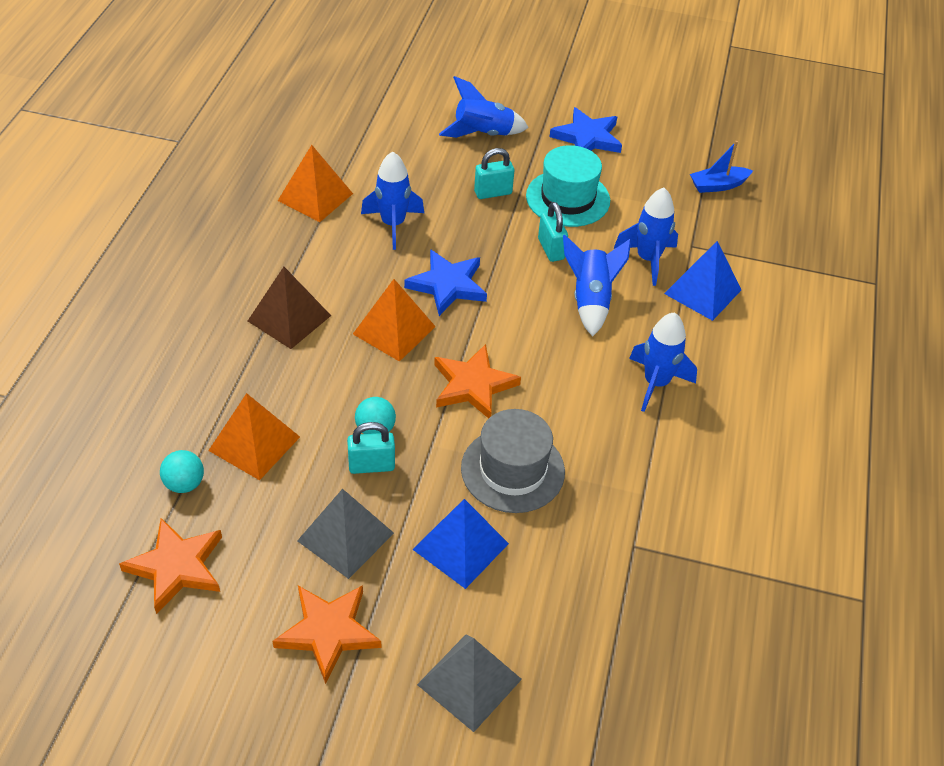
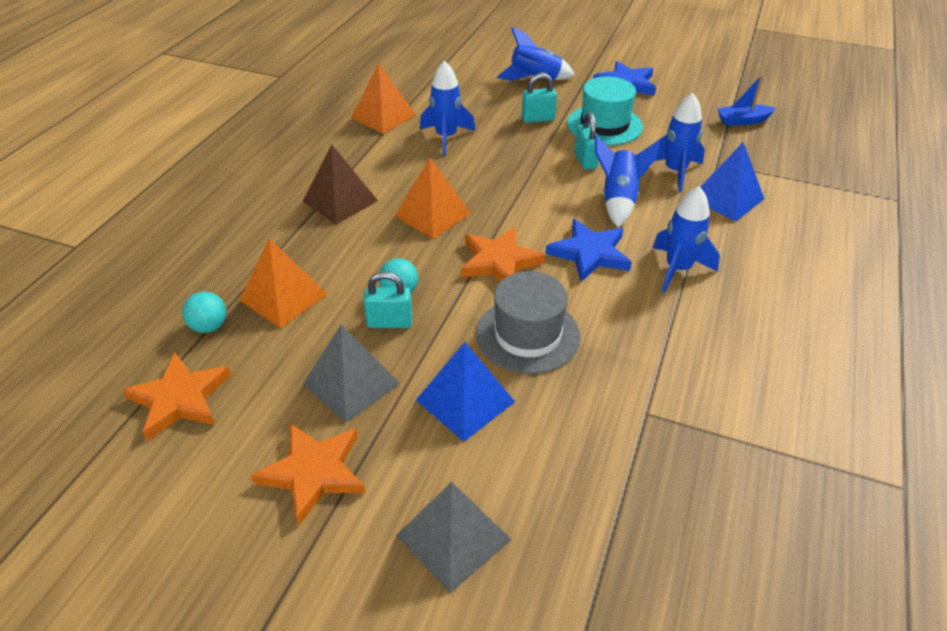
camera: 10 degrees right, 5 degrees down
(447, 285) = (487, 183): blue star -> blue star (589, 253)

